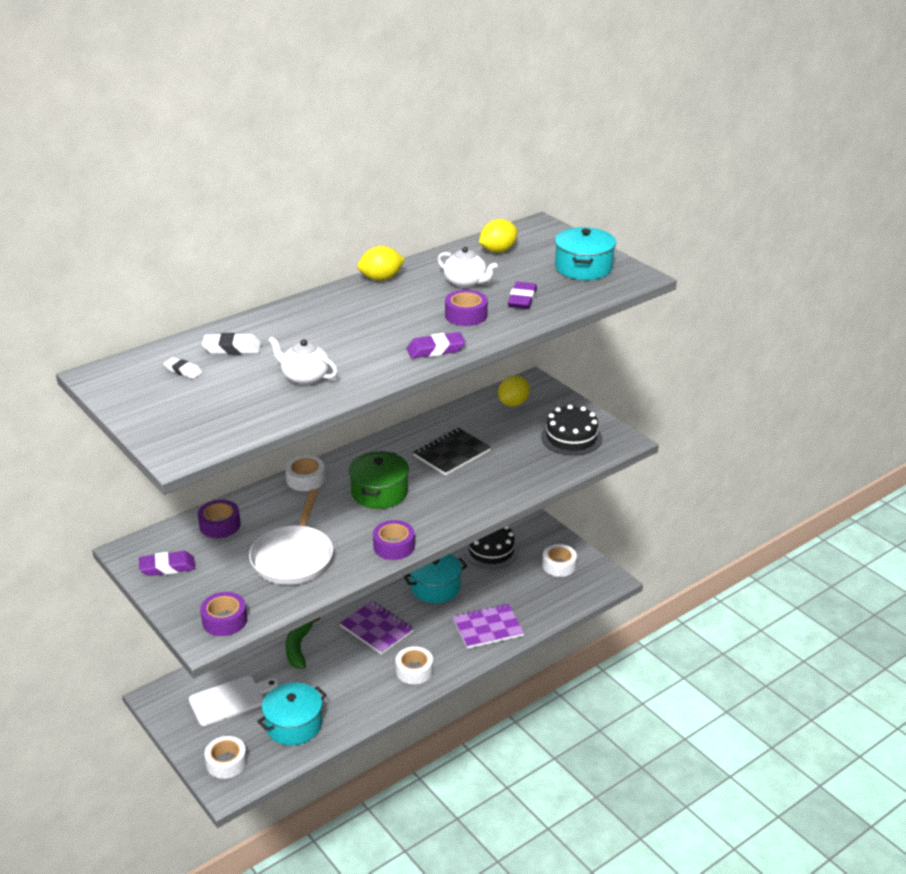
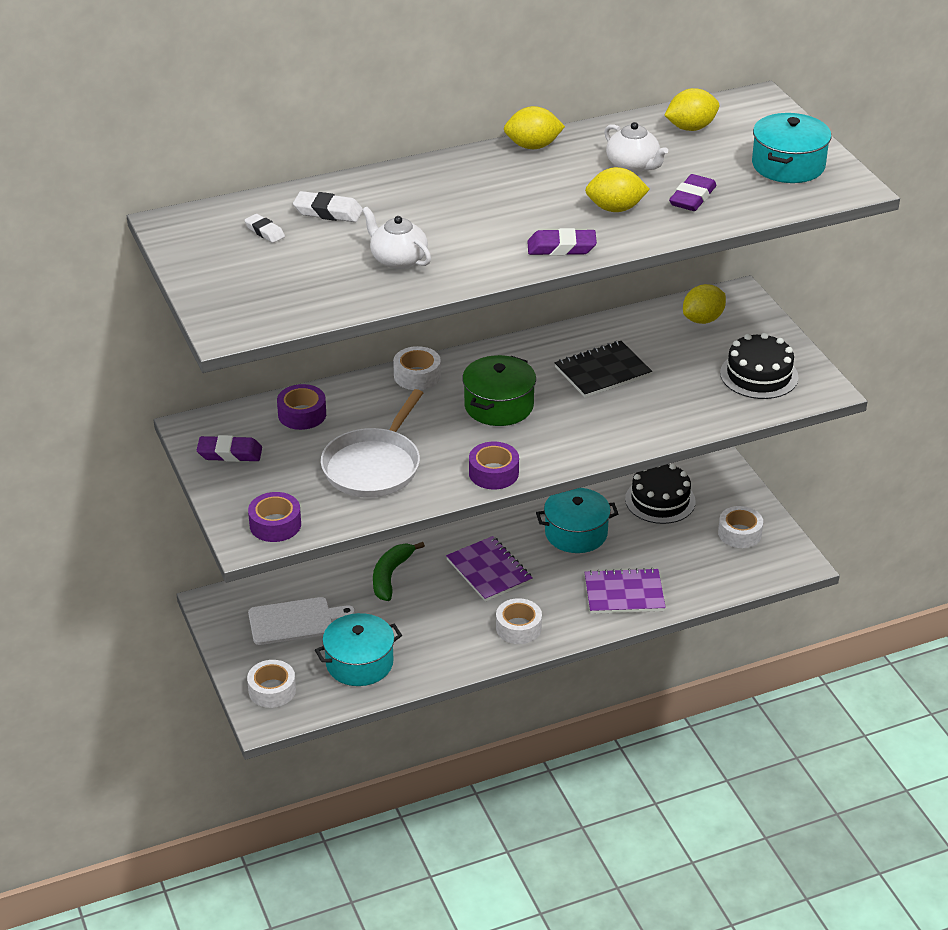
camera: 15 degrees right, 5 degrees up
(466, 315) = (615, 208): purple tape -> yellow lemon

